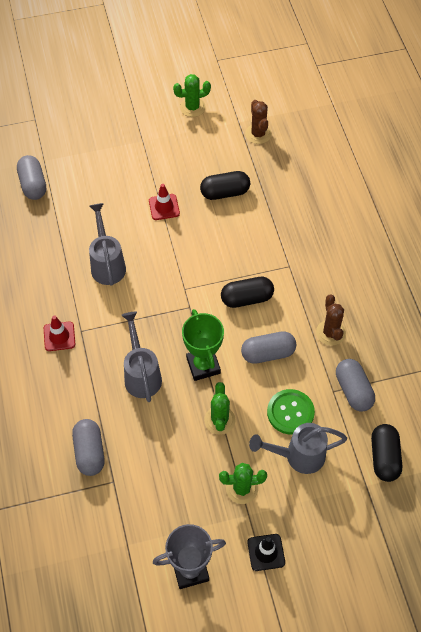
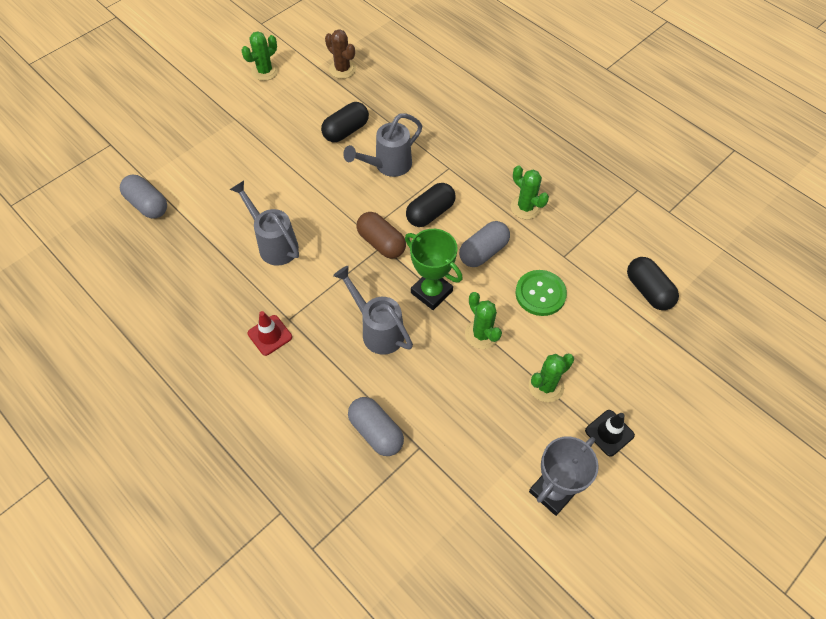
camera: 30 degrees left, 0 degrees up
(164, 207) = (296, 168): red traffic cone -> none
(190, 304) = (381, 243): none -> brown capsule
(298, 456) = (574, 329): grey watering can -> grey watering can (387, 166)
(330, 333) = (525, 207): brown cactus -> green cactus
(353, 390) = (580, 247): grey capsule -> none

